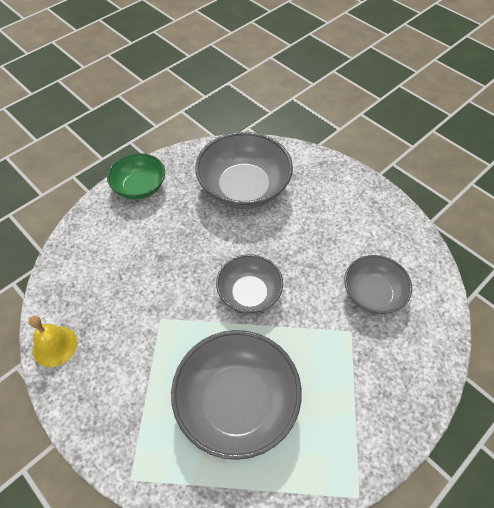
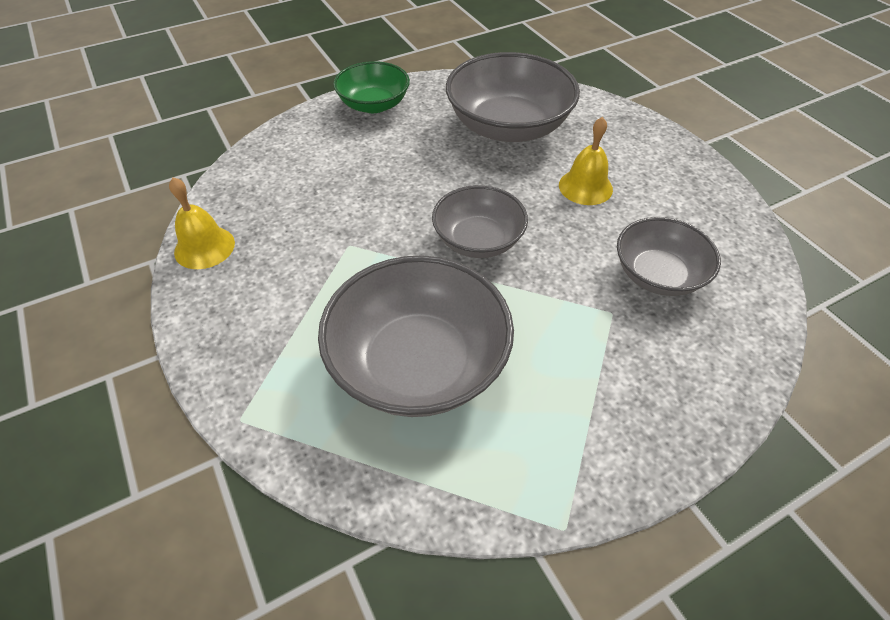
camera: 15 degrees right, 5 degrees down
(310, 231) = (585, 187): none -> yellow bell

